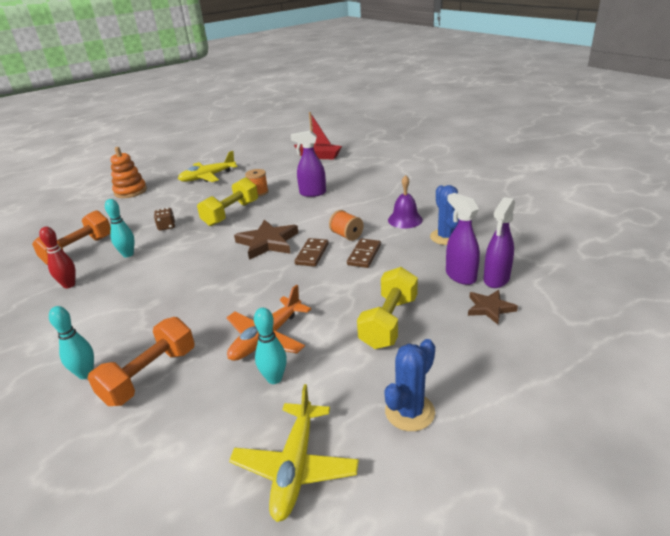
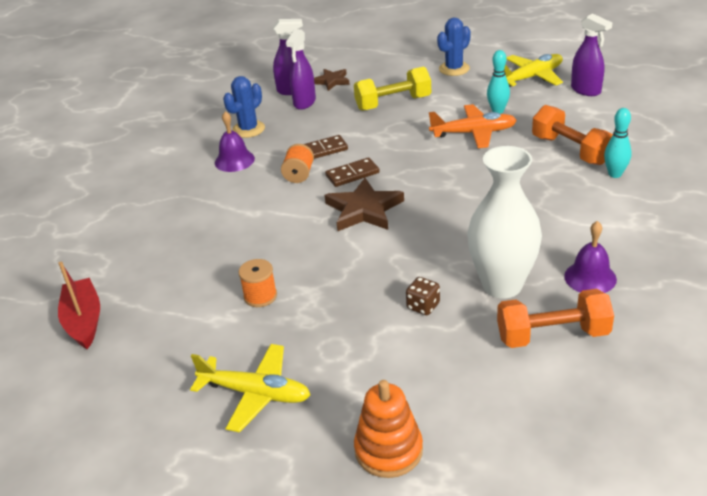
camera: 130 degrees left, 5 degrees up
(69, 285) = (590, 277): red bowling pin -> purple bell
(128, 254) = (502, 285): turquoise bowling pin -> white vase
(150, 375) = (570, 150): orange dumbbell -> orange dumbbell turned 60 degrees clockwise
(231, 214) = (337, 277): yellow dumbbell -> none
(312, 193) = (223, 249): purple spray bottle -> purple spray bottle (586, 90)
(409, 412) = (454, 69): blue cactus -> blue cactus turned 45 degrees counterclockwise

